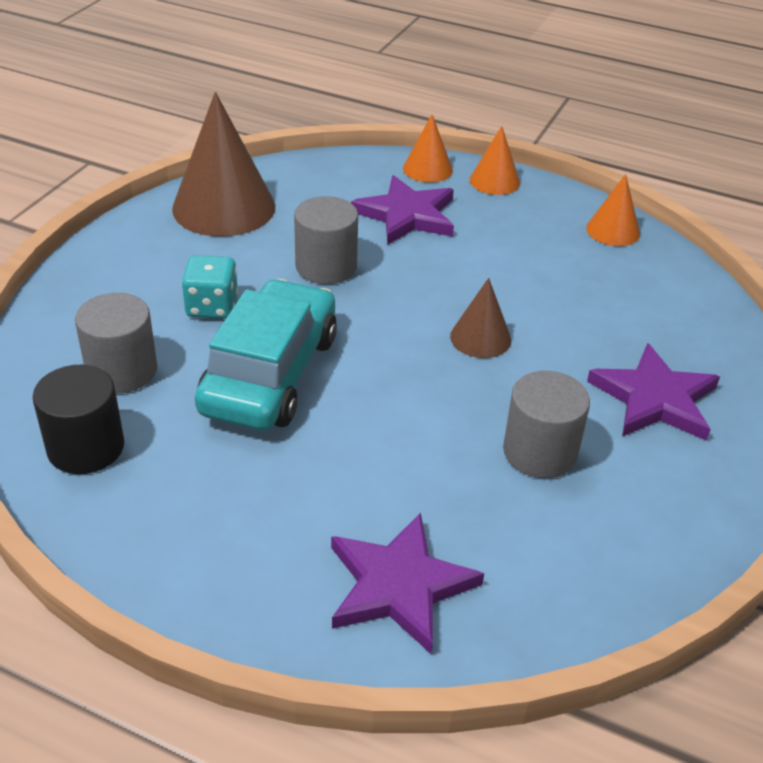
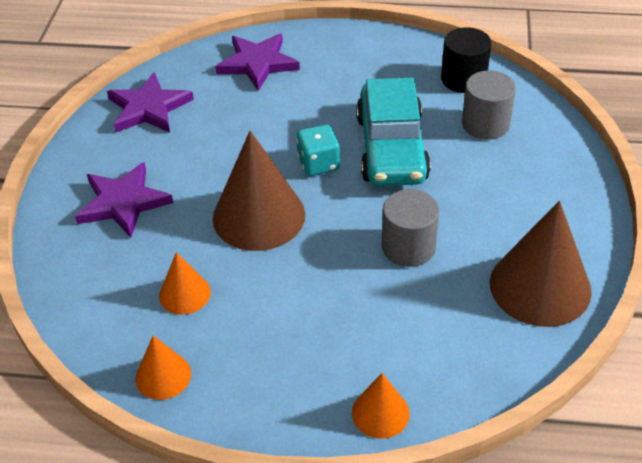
camera: 165 degrees right, 5 degrees up
(212, 306) = (468, 185): turquoise dice -> turquoise dice (318, 164)
(407, 215) = (370, 331): purple star -> purple star (148, 108)
(480, 338) = (259, 216): brown cone -> brown cone, size x1.93
(494, 181) = (301, 417): orange cone -> orange cone (184, 294)
(540, 452) = (198, 146): grey cylinder -> none

